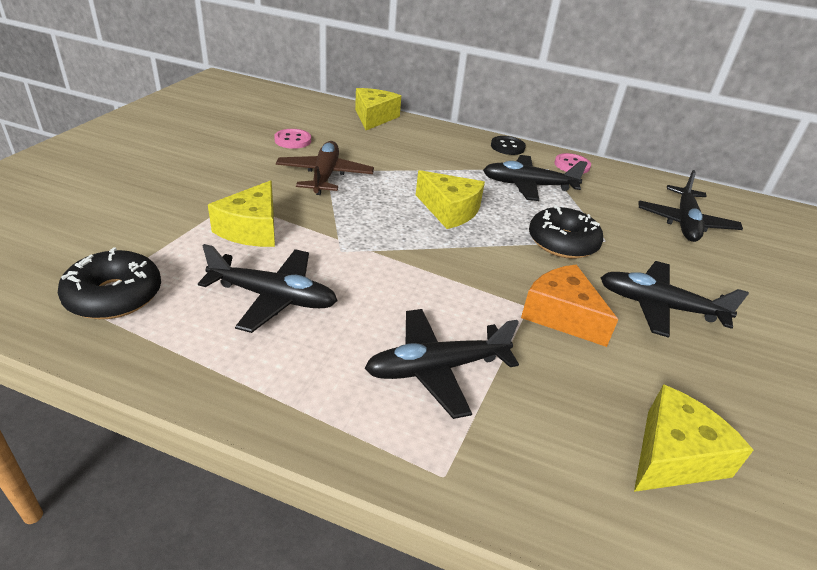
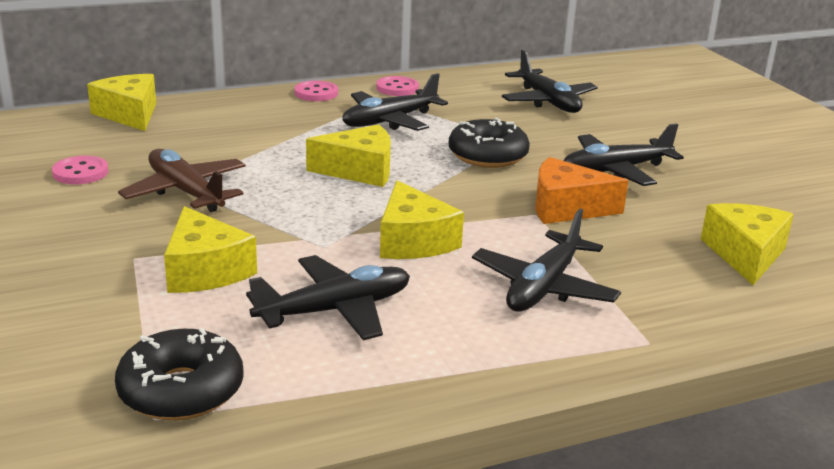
camera: 40 degrees left, 10 degrees down
(402, 278) = (413, 241): none -> yellow cheese
(507, 147) = (316, 93): black button -> pink button

